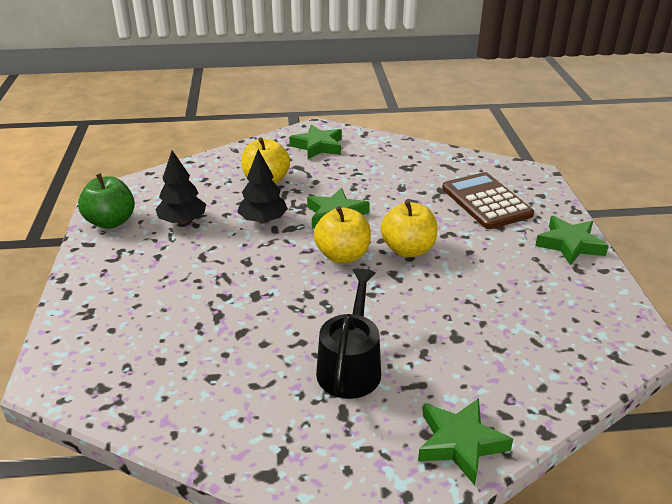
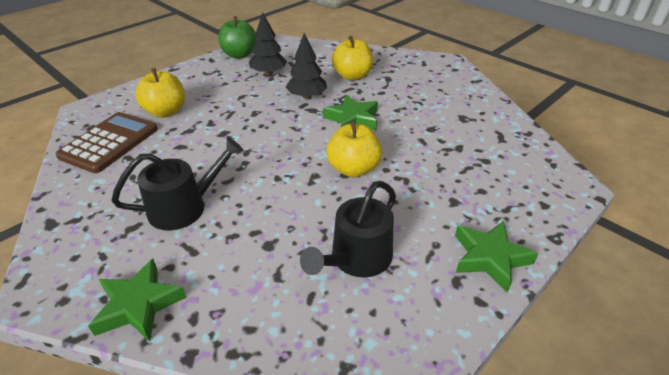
camera: 50 degrees right, 5 degrees up
(318, 146) = (426, 72): green star -> none
(342, 255) = (308, 144): yellow apple -> yellow apple (166, 112)
(486, 201) = (480, 177): brown calculator -> brown calculator (109, 142)
(516, 300) = (357, 258): none -> black watering can

